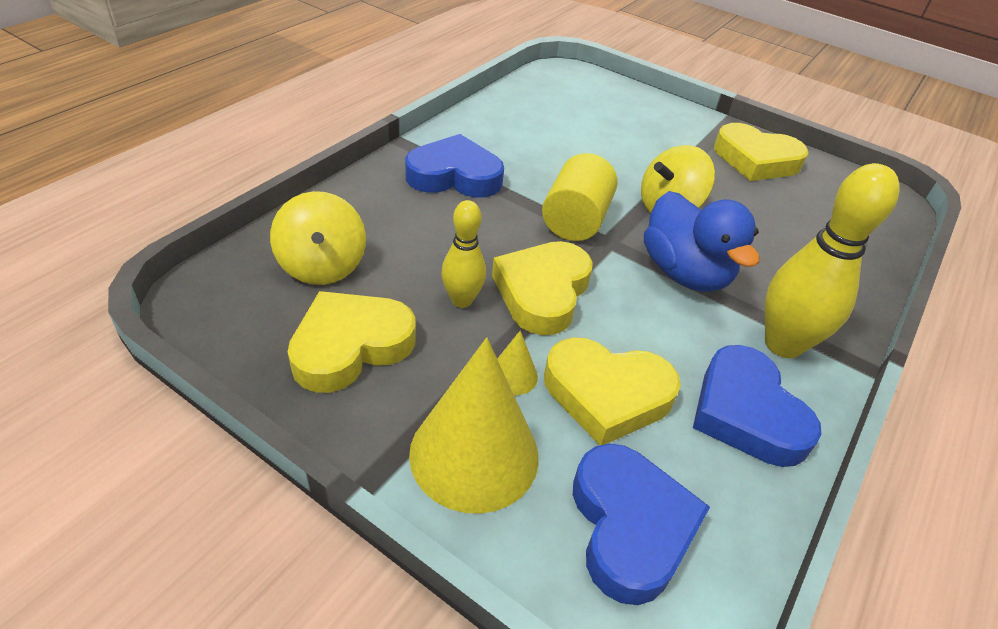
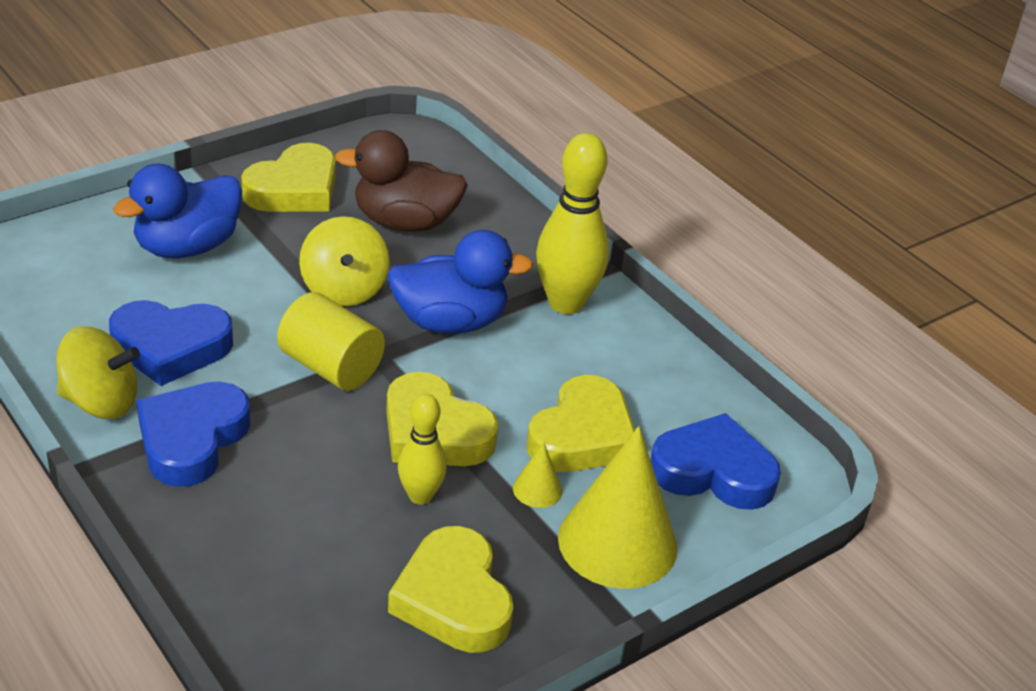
camera: 70 degrees left, 5 degrees down
(322, 266) = (312, 598): yellow spinning top -> yellow spinning top (101, 402)
(643, 131) = (187, 247): none -> blue duck
(746, 413) = (630, 360): blue heart -> blue heart (170, 347)
(781, 221) = (405, 222): none -> brown duck

